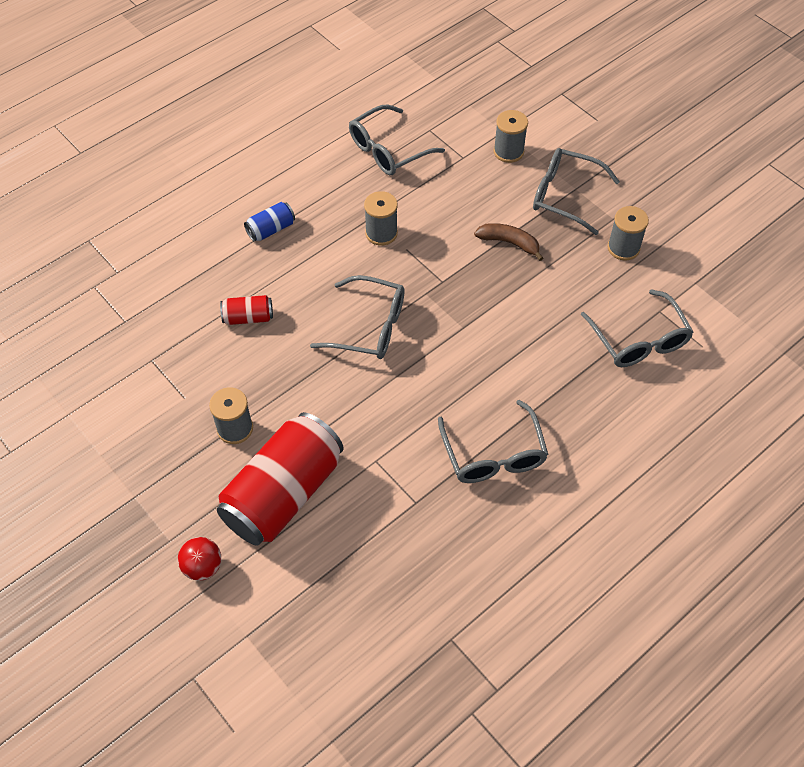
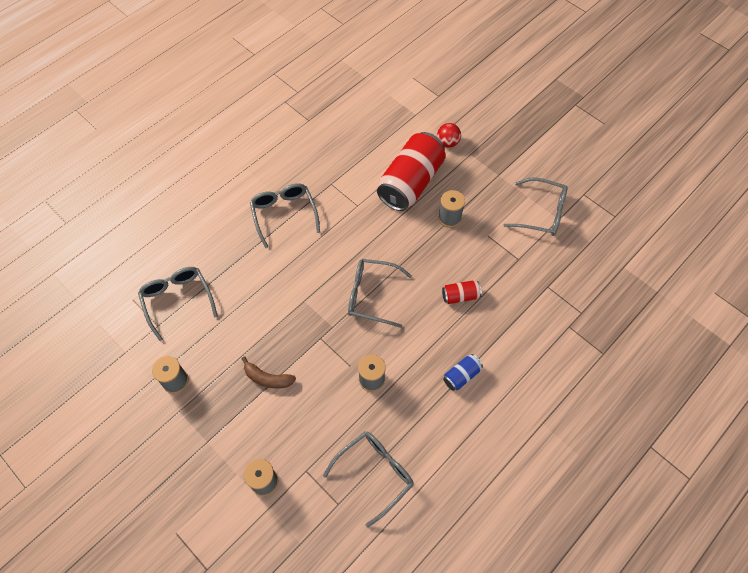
camera: 175 degrees right, 5 degrees up
(566, 196) = (216, 432): grey glasses -> grey glasses (540, 213)

